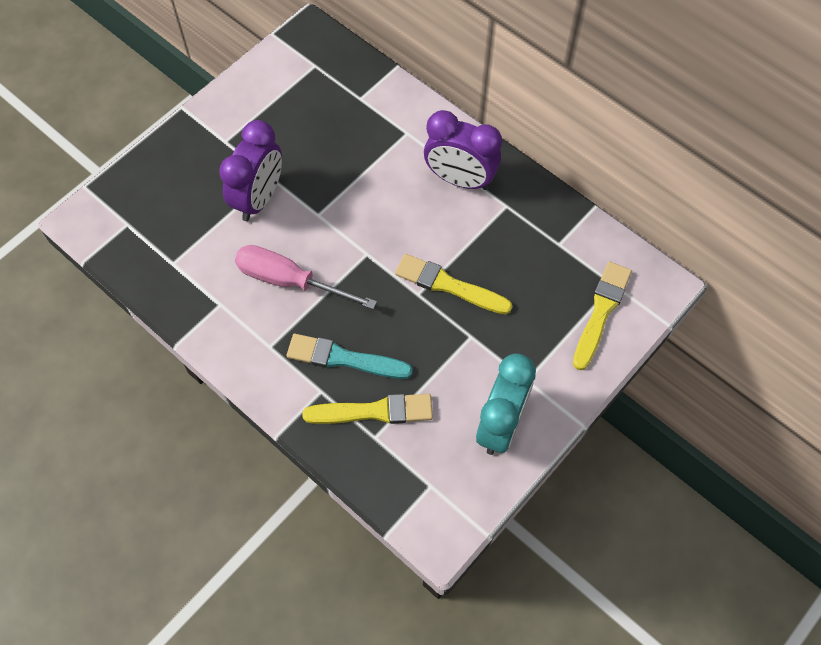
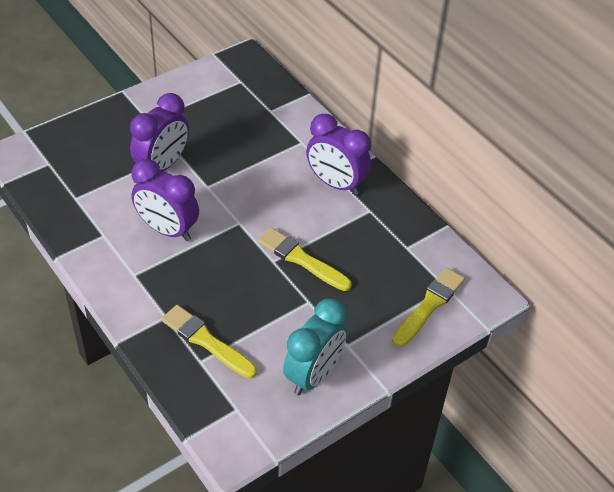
camera: 10 degrees right, 15 degrees down
(290, 281) = (167, 230): pink screwdriver -> purple clock
(344, 358) = (193, 296): turquoise brush -> none
(374, 411) = (206, 341): yellow brush -> yellow brush turned 150 degrees counterclockwise

